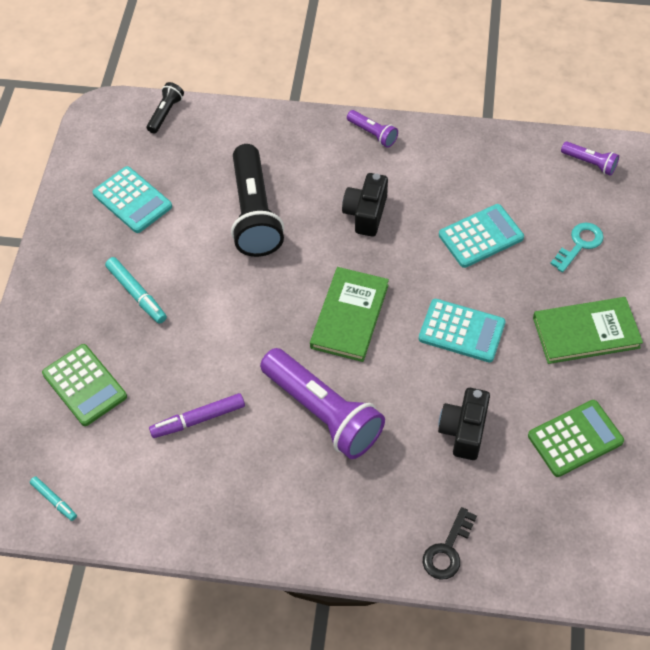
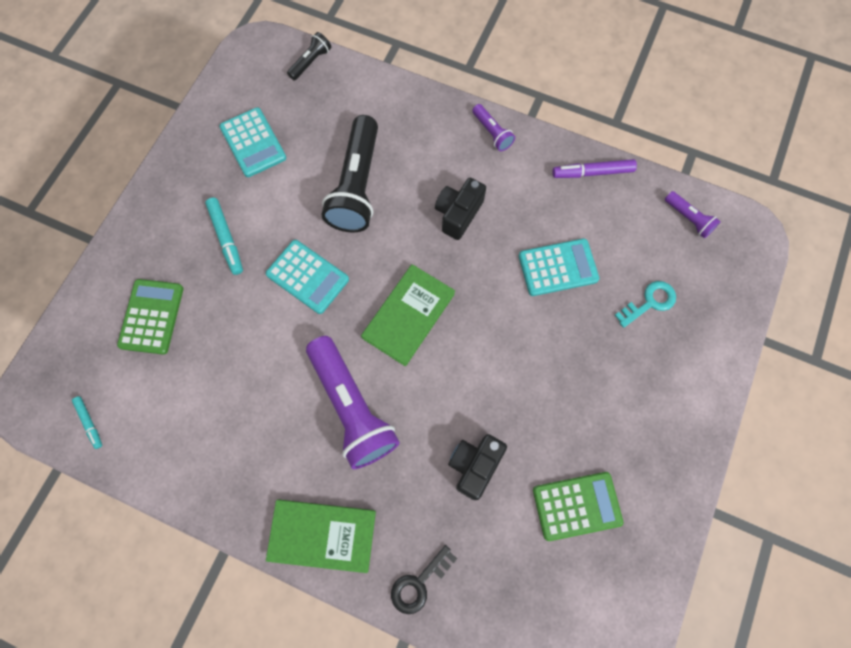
camera: 15 degrees right, 15 degrees up
(84, 385) = (152, 316): green calculator -> green calculator turned 150 degrees counterclockwise
(198, 419) = (239, 380): purple marker -> purple marker (592, 172)
(461, 331) = (507, 361): turquoise calculator -> turquoise calculator (307, 277)
(586, 332) = (624, 397): green book -> green book (322, 534)

